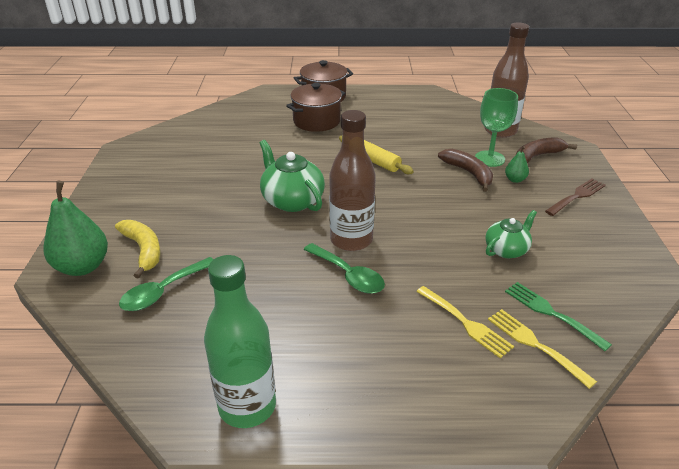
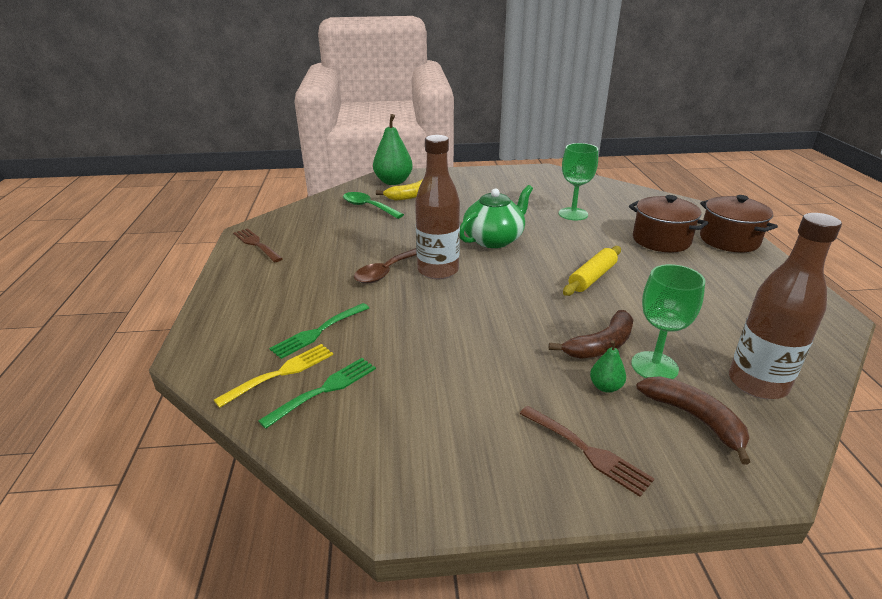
camera: 85 degrees right, 5 degrees down
(247, 406) = (256, 244): green bottle -> brown fork
(250, 150) = (573, 214): none -> green goblet
(348, 275) = (386, 271): green spoon -> brown spoon
(465, 323) = (318, 331): yellow fork -> green fork
(506, 250) = (436, 366): green teapot -> none

